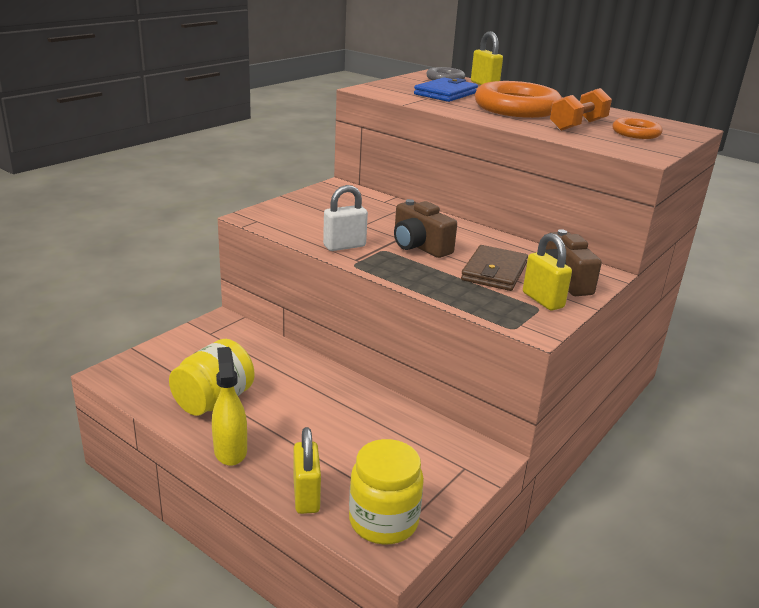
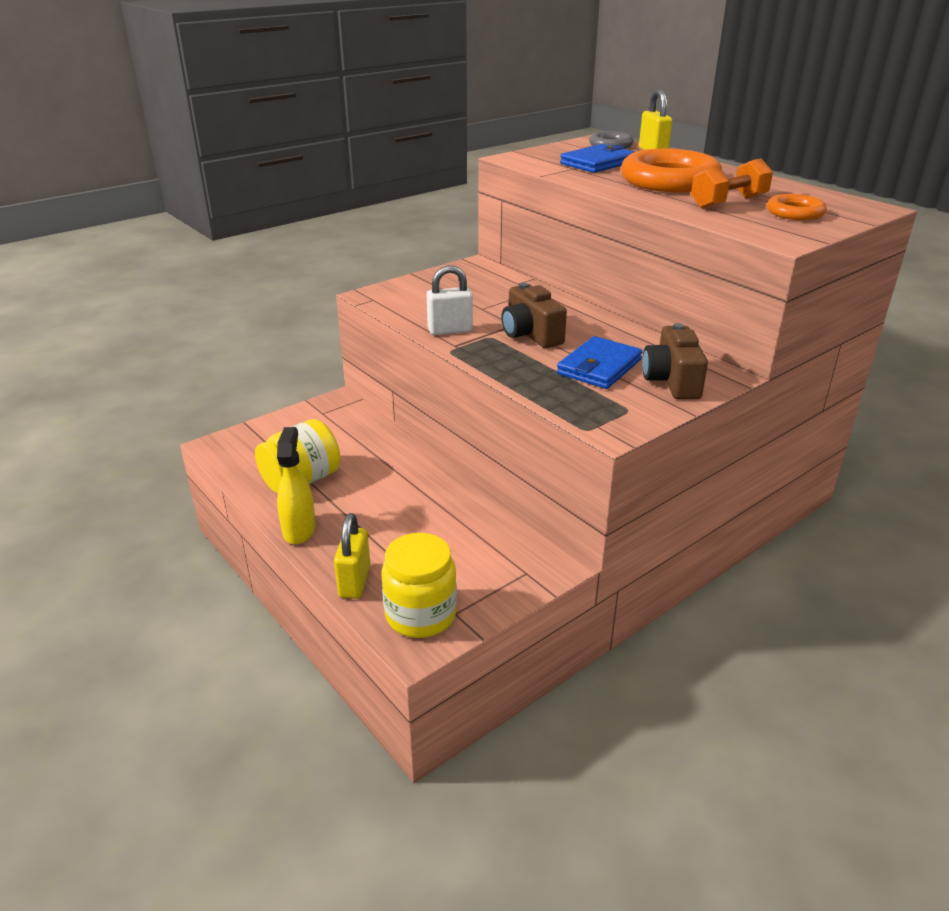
camera: 15 degrees right, 5 degrees up
(494, 272) = (599, 367): brown wallet -> blue wallet
(543, 300) = (637, 401): yellow padlock -> none

